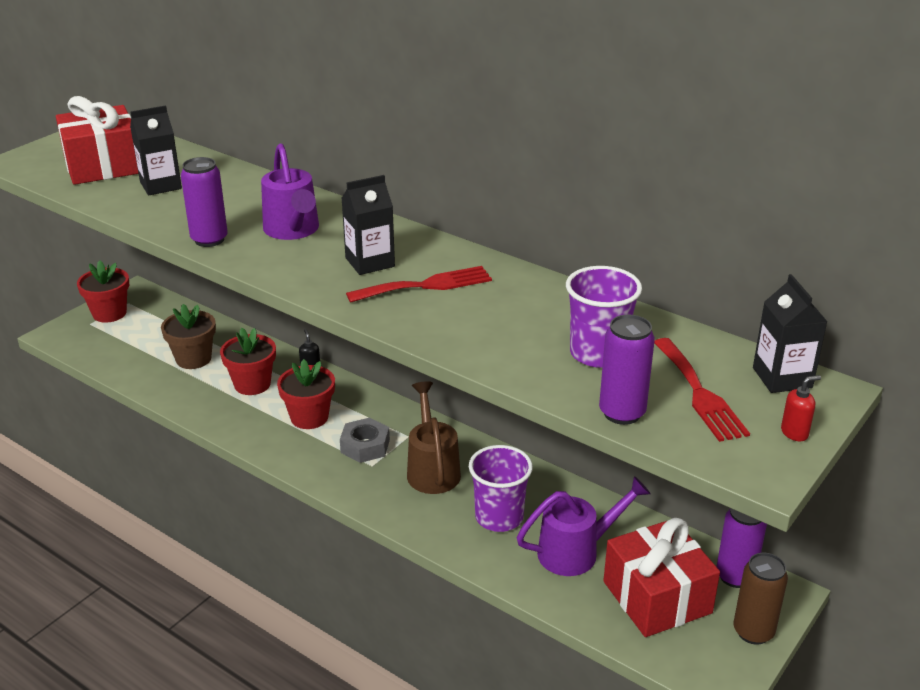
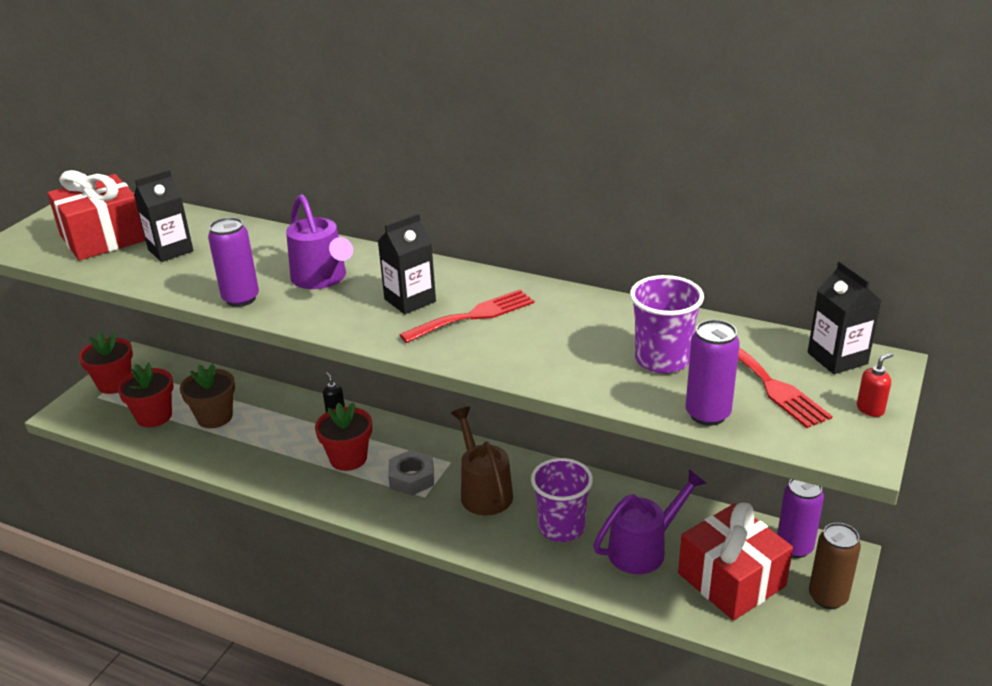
camera: 10 degrees left, 0 degrees up
(252, 384) = (281, 434): red flower pot -> red flower pot (154, 416)

